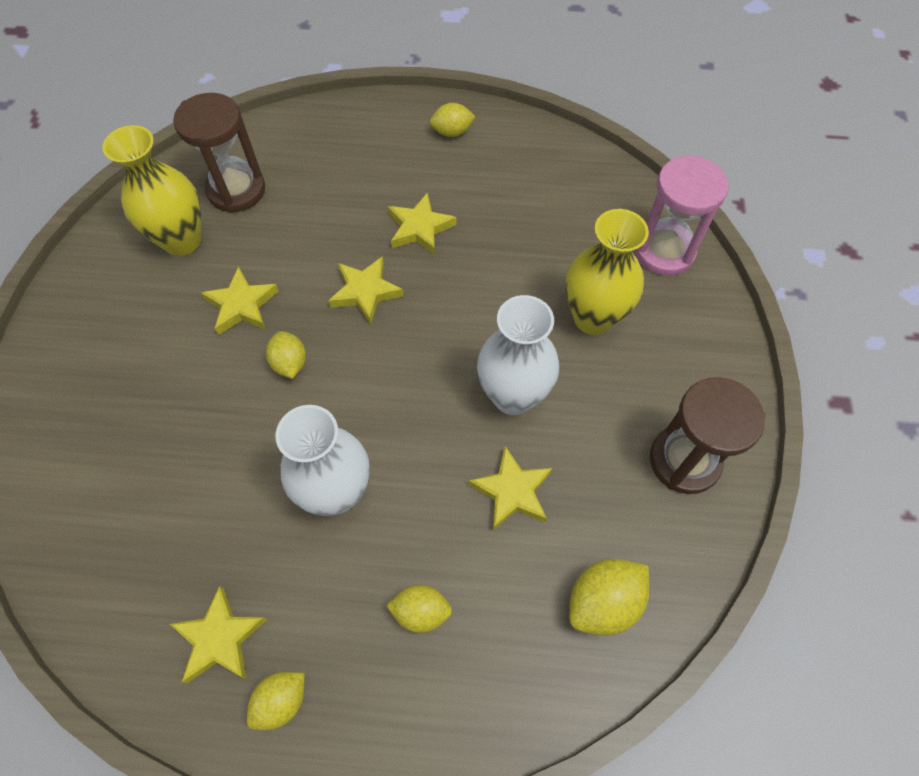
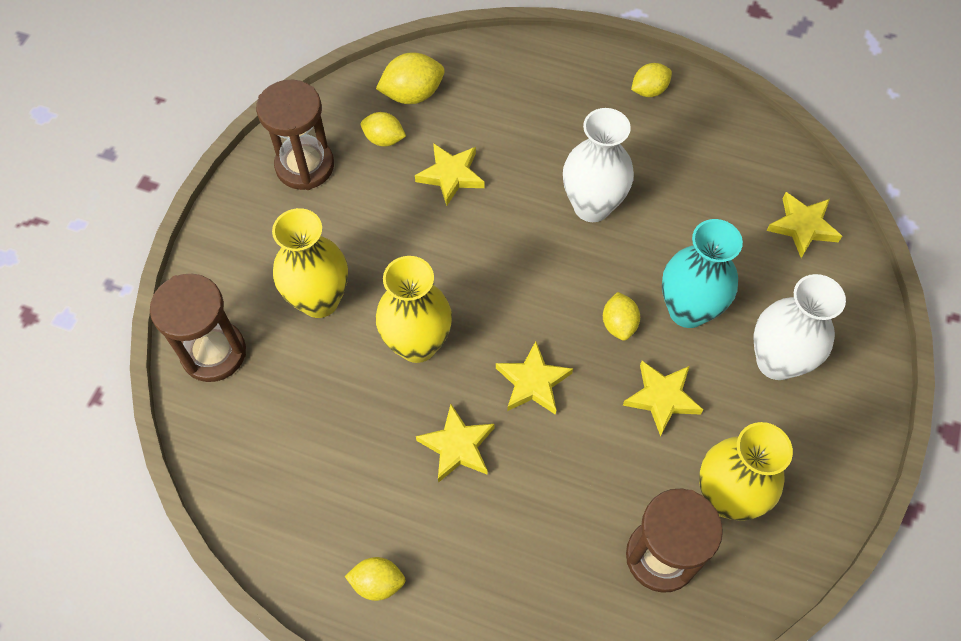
camera: 165 degrees left, 0 degrees up
(218, 394) = (688, 310): none -> turquoise vase
(219, 638) = (690, 133): yellow star -> yellow star (802, 226)
(421, 612) = (543, 117): yellow lemon -> yellow lemon (384, 139)
(483, 300) = (417, 344): none -> yellow vase
(513, 396) = (422, 247): white vase -> white vase (776, 361)
(664, 251) = (214, 353): pink hourglass -> brown hourglass

